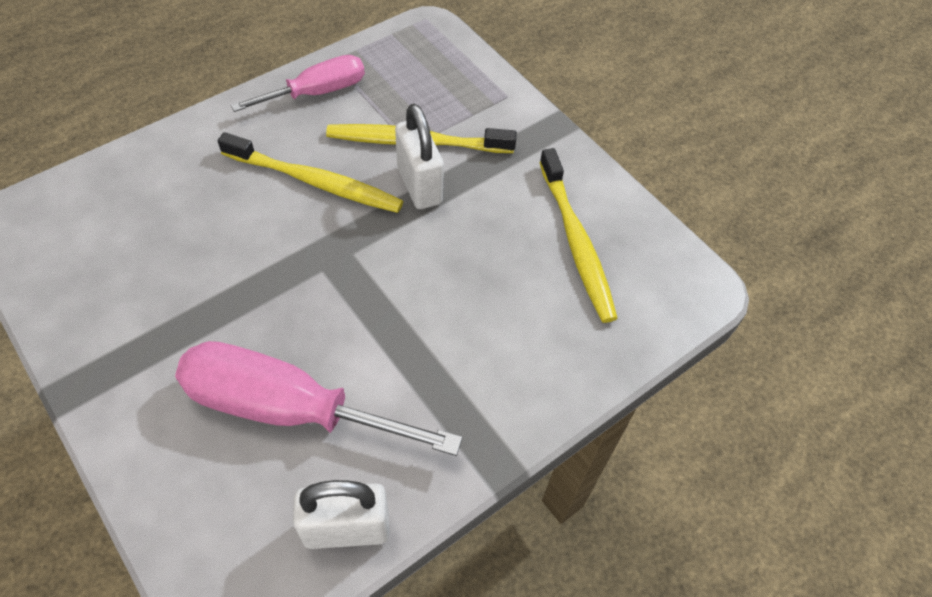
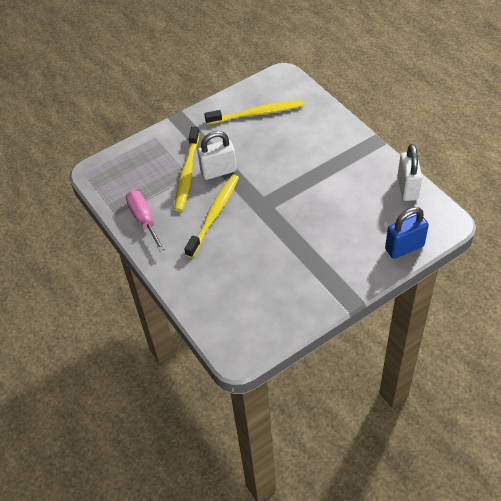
camera: 80 degrees left, 5 degrees down
(174, 506) = (404, 247): none -> blue padlock
(288, 408) = (353, 213): pink screwdriver -> none

